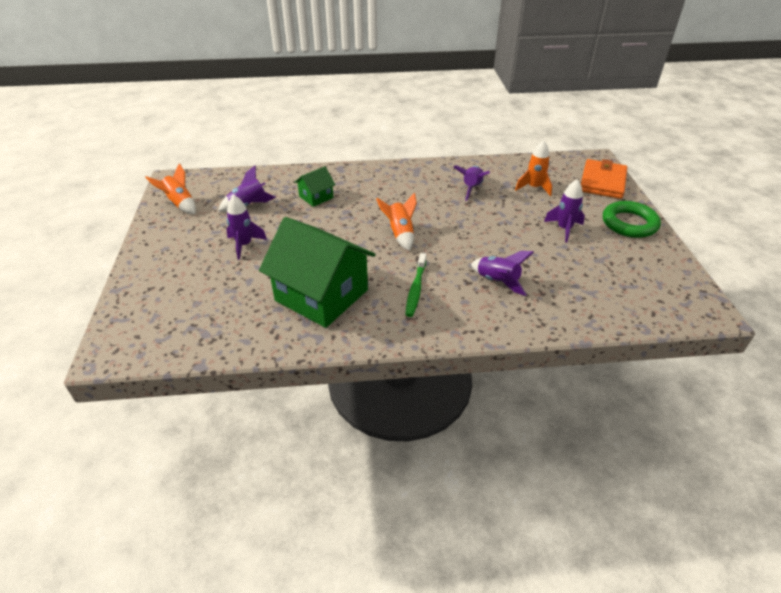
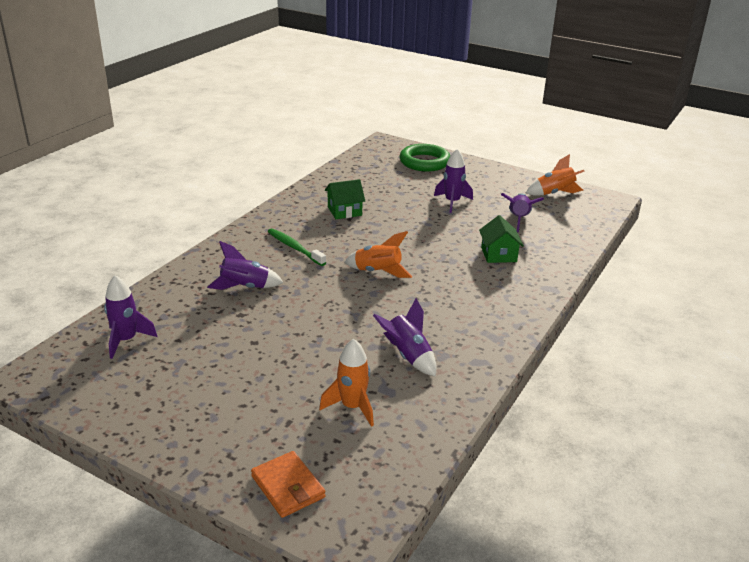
camera: 125 degrees right, 10 degrees down
(321, 295) = (344, 211): green house -> green house, size x0.46
(564, 229) = (251, 374): purple rocket -> purple rocket (126, 340)
(602, 182) = (288, 487): orange wallet -> orange wallet, size x0.65
(629, 223) = (187, 434): green ring -> green ring (424, 162)

